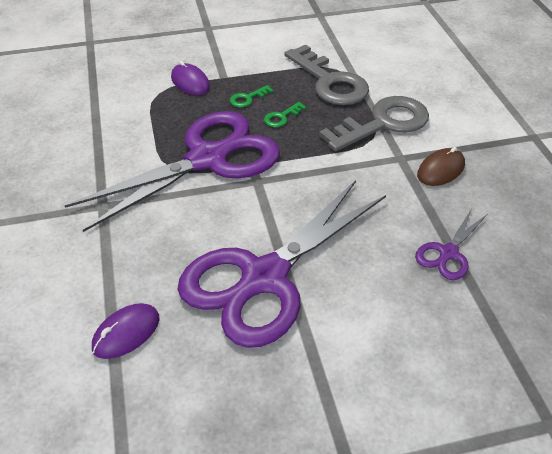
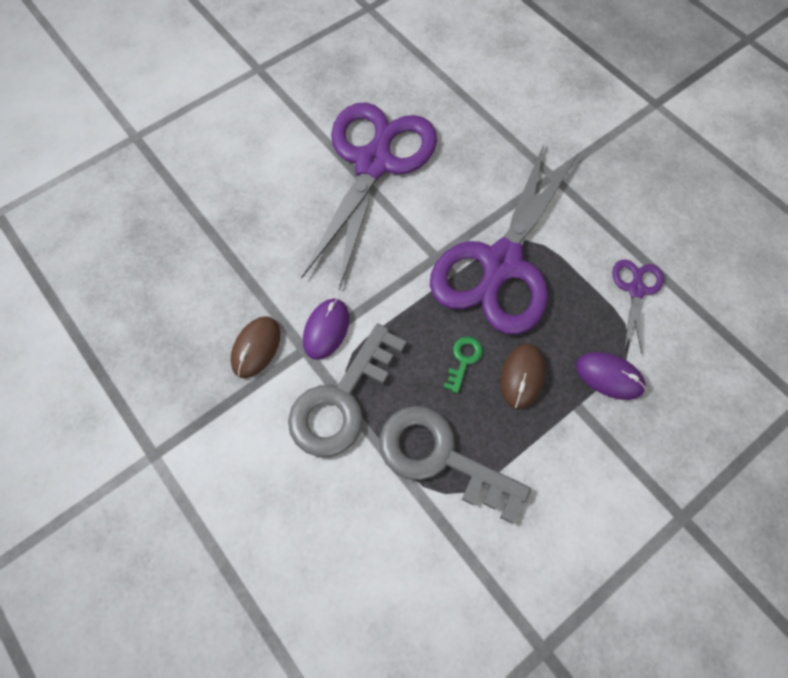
camera: 155 degrees right, 20 degrees up
(126, 333) = (446, 89): purple mouse -> purple mouse (326, 330)
(247, 98) = (522, 376): green key -> brown mouse
(447, 254) = (228, 243): purple scissors -> purple scissors (636, 289)

